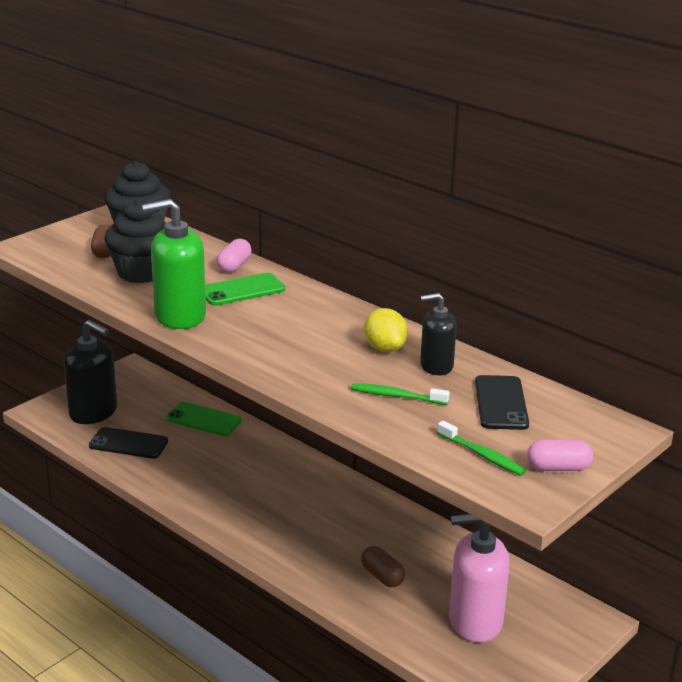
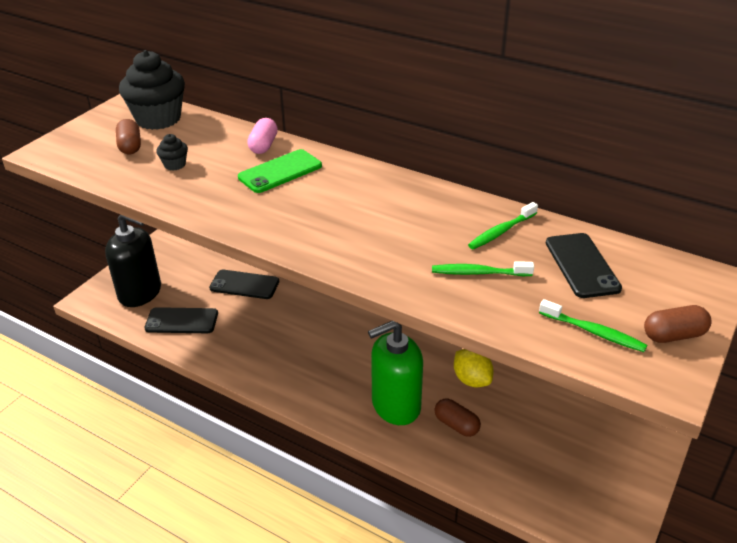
camera: 10 degrees left, 10 degrees up
(142, 272) = (175, 165): black cupcake -> black cupcake, size x0.44
(179, 316) = (228, 210): green soap dispenser -> green soap dispenser (395, 405)
(203, 420) = (244, 285): green phone -> black phone
(385, 348) = (444, 218): yellow lemon -> yellow lemon (472, 380)
(436, 366) = (501, 231): black soap dispenser -> green toothbrush
(475, 621) = (555, 459): pink soap dispenser -> none
(558, 468) = (673, 335): pink capsule -> brown capsule

